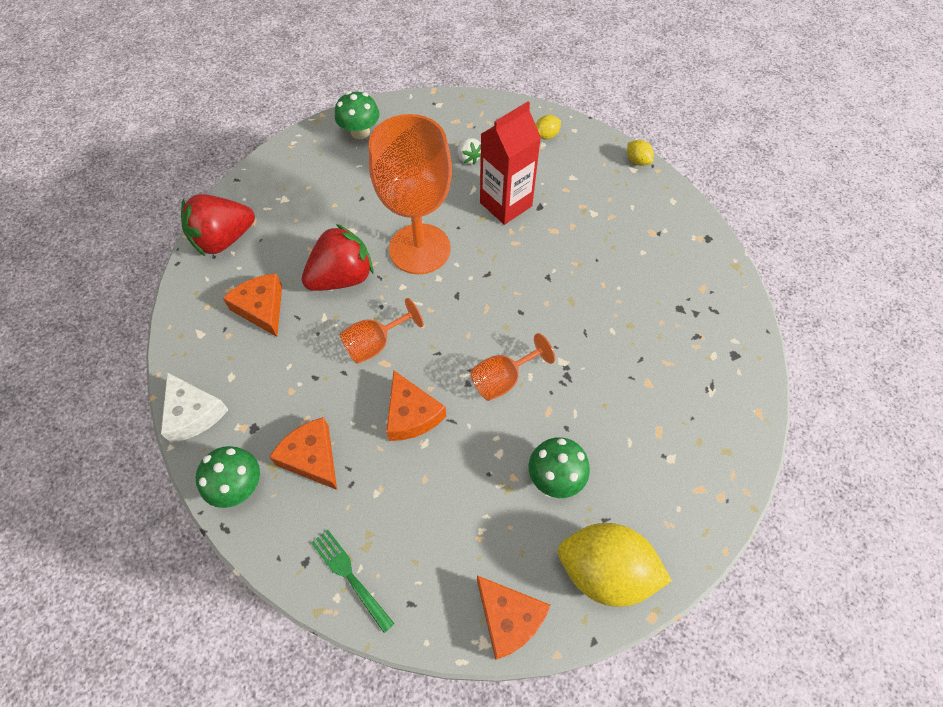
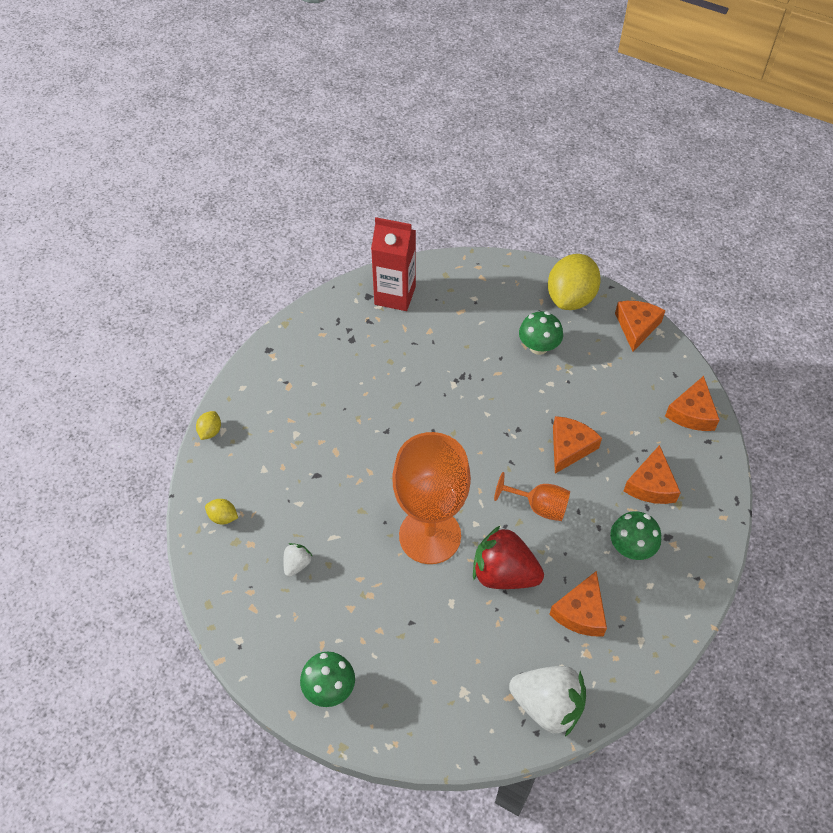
camera: 125 degrees left, 5 degrees down
(193, 413) = (696, 586): white cheese -> none
(224, 239) = (547, 706): red strawberry -> white strawberry
(238, 486) = (708, 513): green mushroom -> green mushroom (631, 547)
(350, 576) = (692, 412): green fork -> orange cheese
(503, 379) = (497, 410): orange goblet -> none
(506, 204) = (333, 501): red carton -> red carton (395, 295)
(605, 571) = (570, 298): yellow lemon -> yellow lemon turned 45 degrees clockwise

